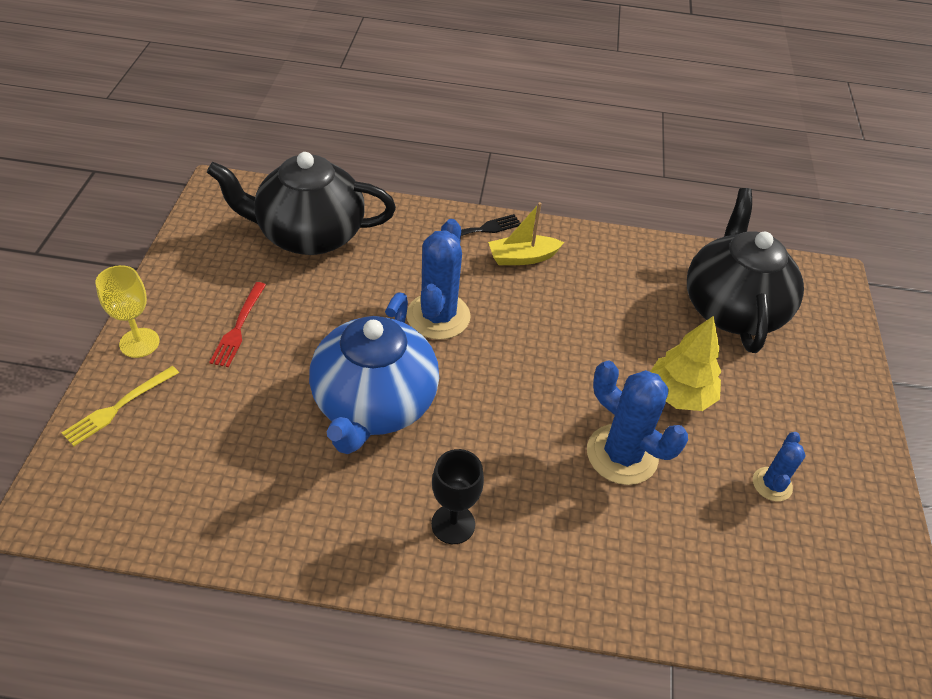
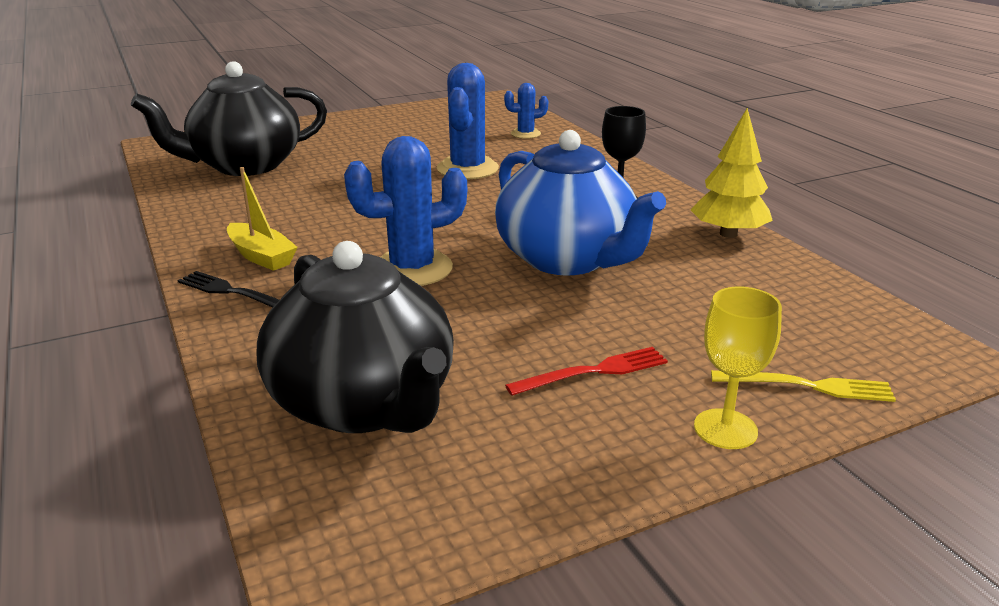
camera: 120 degrees left, 20 degrees down
(374, 404) = (567, 259): blue teapot -> blue teapot turned 75 degrees clockwise
(679, 395) = (378, 164): yellow tree -> yellow tree (728, 234)
(772, 484) = (426, 132): blue cactus -> blue cactus (525, 134)

